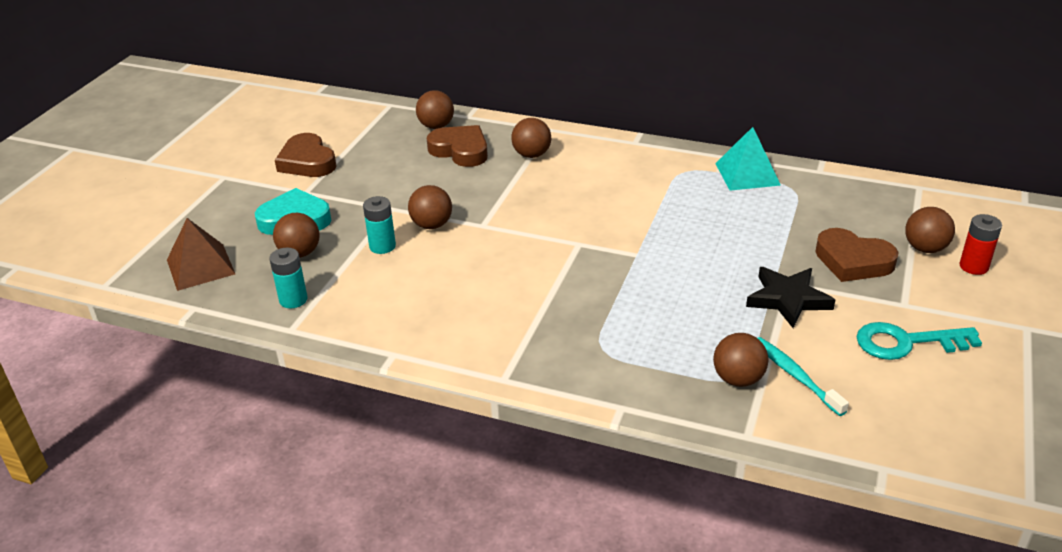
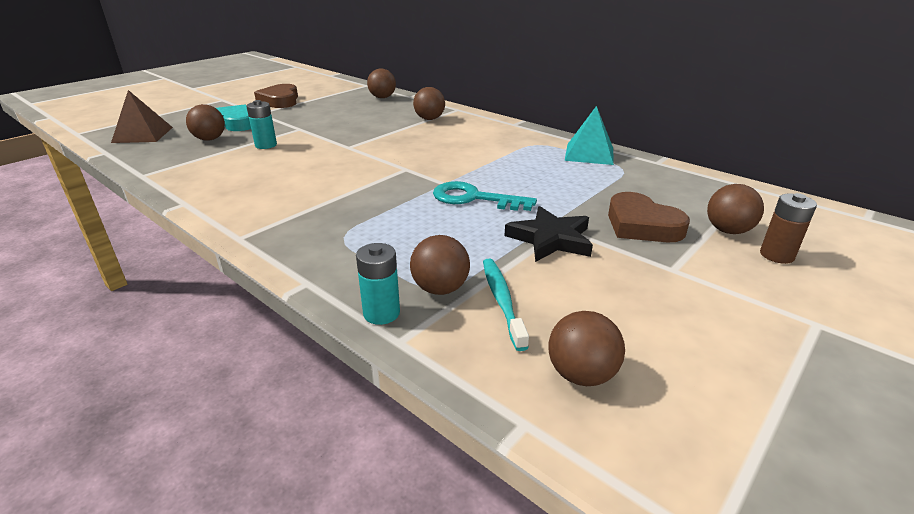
camera: 20 degrees right, 5 degrees down
(293, 300) = (168, 160): turquoise battery -> turquoise battery (381, 313)
(432, 225) = (313, 141): brown ball -> brown ball (581, 374)
(460, 150) = (383, 110): brown heart -> none
(906, 342) = (651, 302): turquoise key -> turquoise key (474, 198)
(973, 266) = (776, 255): red battery -> brown battery

